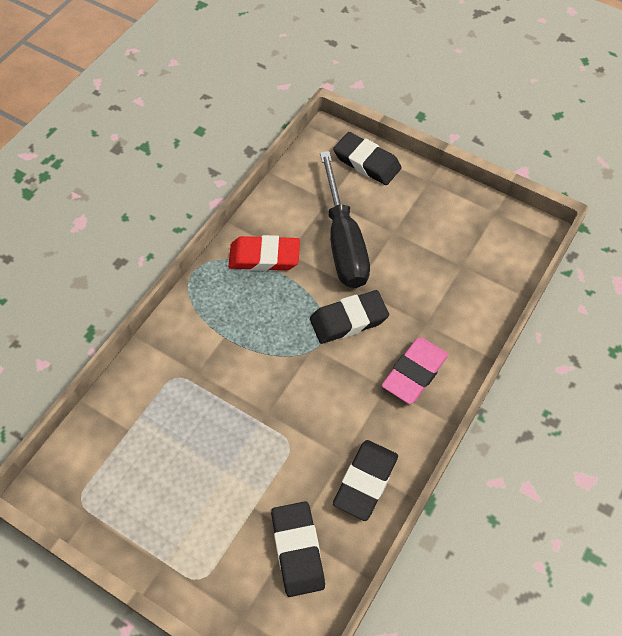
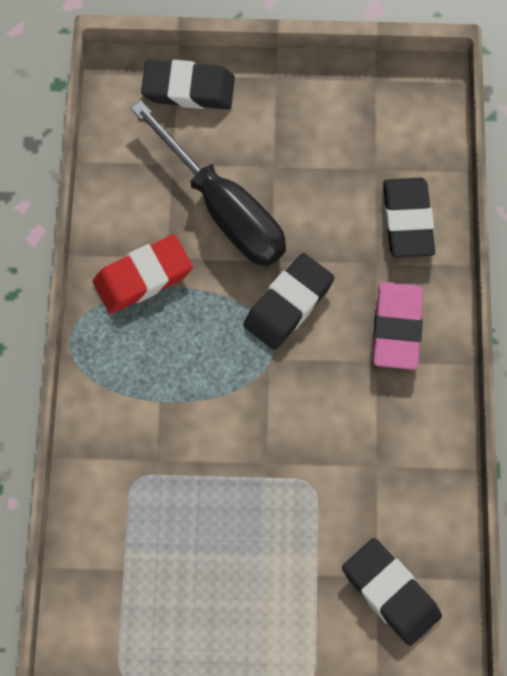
camera: 30 degrees left, 10 degrees up
(365, 481) = (416, 480): black eraser -> black eraser (407, 220)

